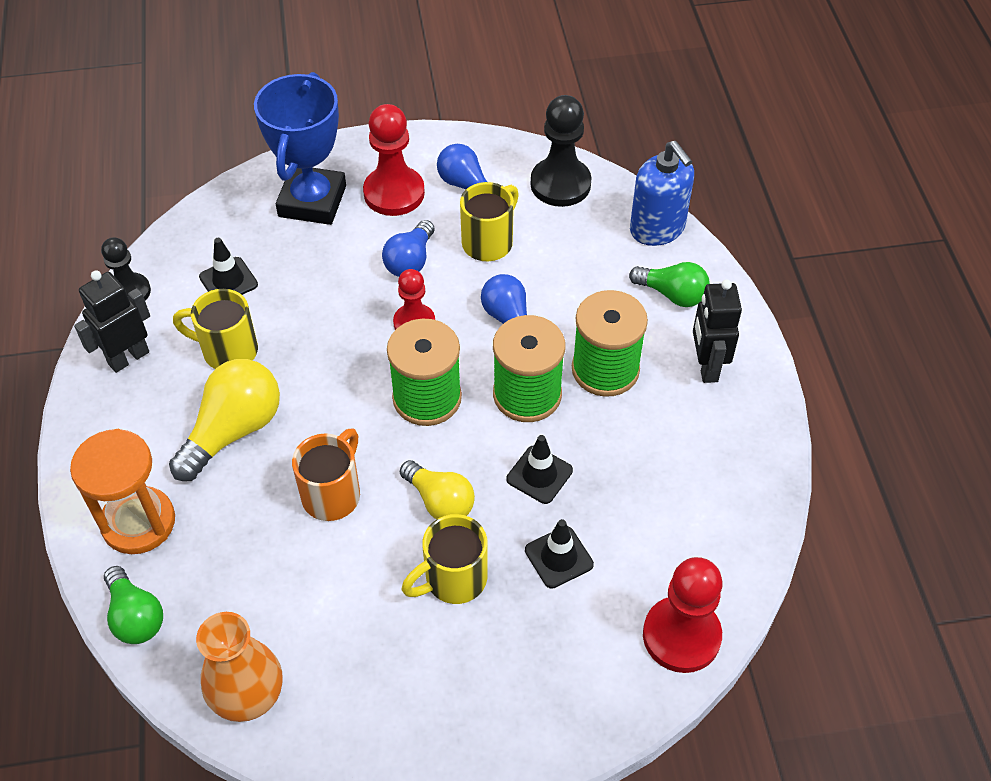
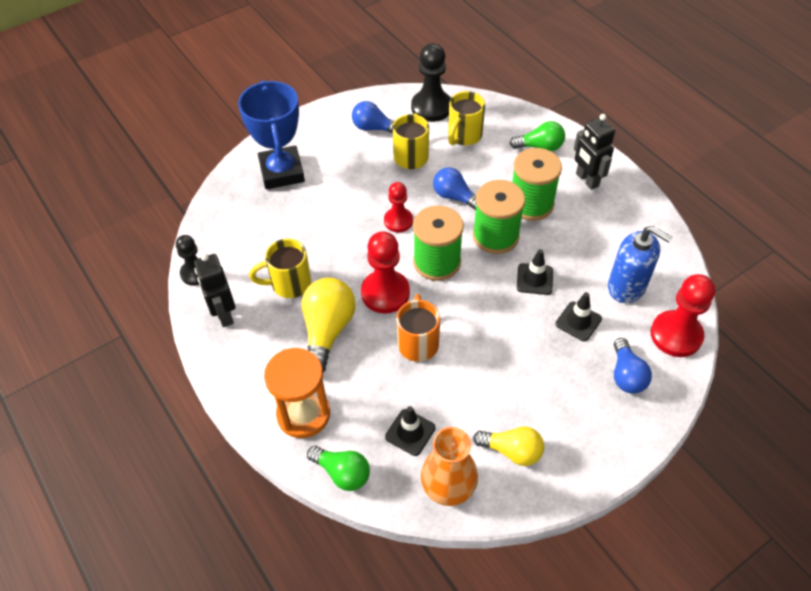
camera: 25 degrees left, 0 degrees up
(128, 357) = (224, 314): black robot -> black robot turned 45 degrees counterclockwise
(228, 281) = (259, 241): black traffic cone -> black traffic cone (410, 432)
(394, 193) = (331, 148): red pawn -> red pawn (385, 293)
(410, 261) = (370, 185): blue light bulb -> blue light bulb (626, 375)
(440, 501) = (487, 319): yellow light bulb -> yellow light bulb (512, 451)
(453, 579) = (526, 361): yellow mug -> yellow mug (464, 136)
(657, 229) = (506, 113): blue soap dispenser -> blue soap dispenser (627, 287)

